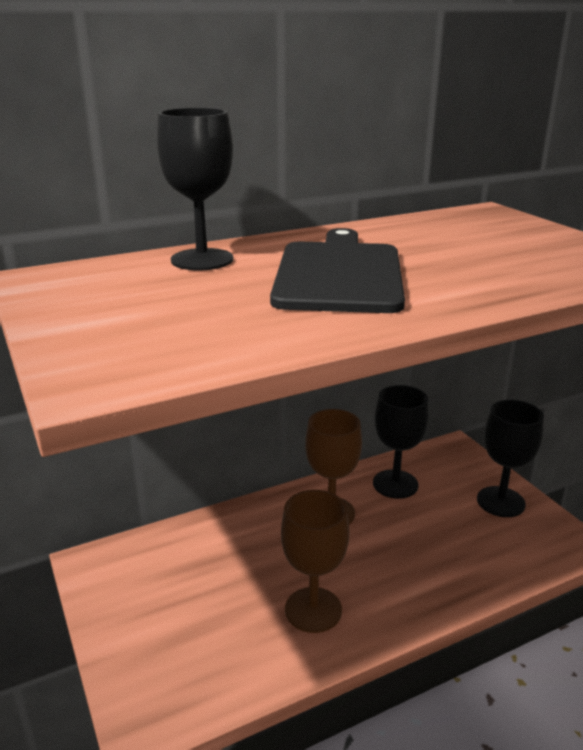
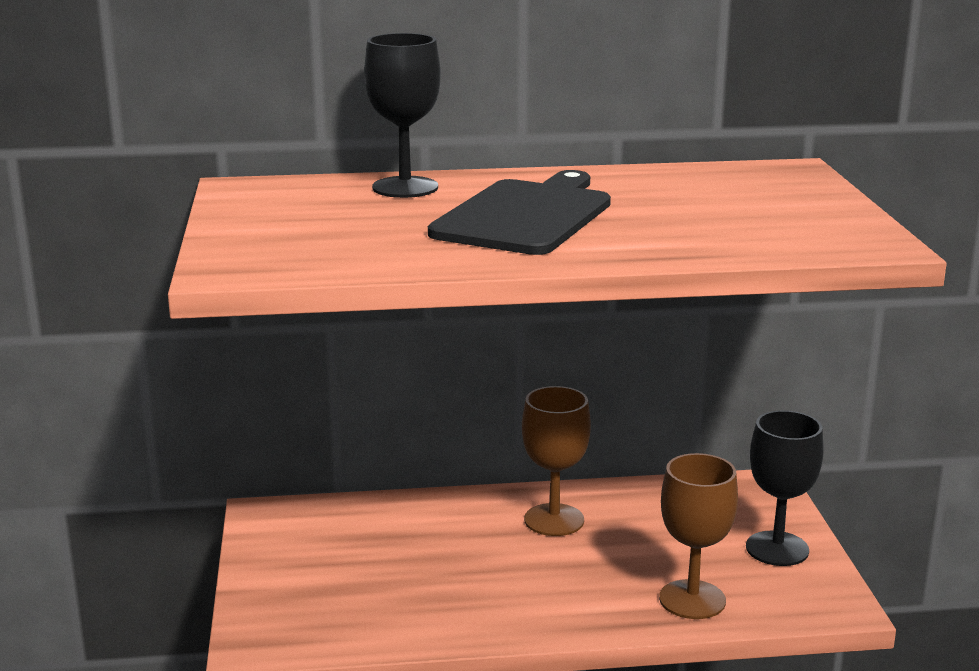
camera: 20 degrees right, 5 degrees down
(313, 610) = (474, 598): brown goblet -> brown goblet (692, 600)
(395, 484) = (654, 507): black goblet -> none

